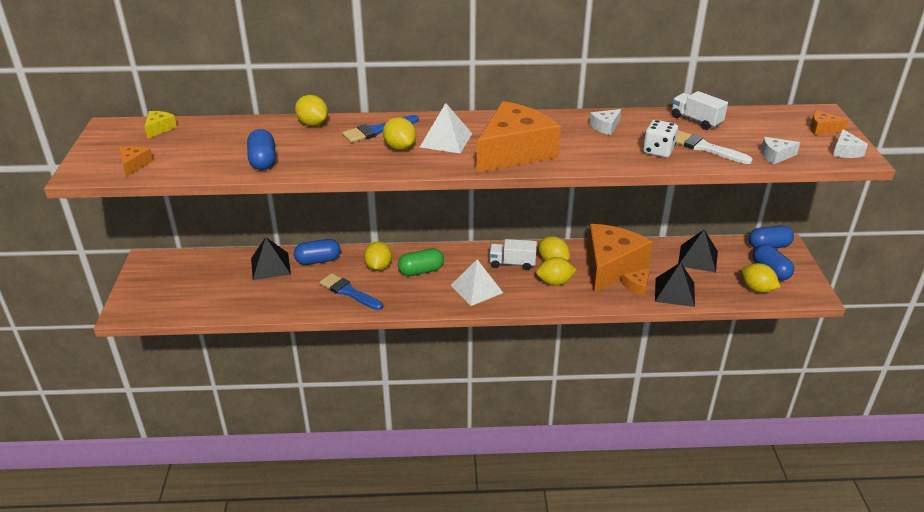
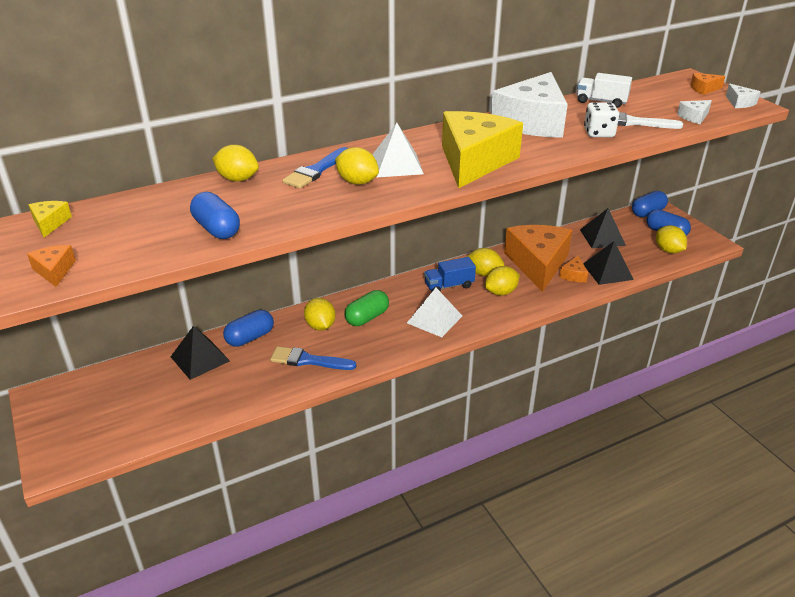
camera: 25 degrees left, 0 degrees up
(512, 263) = (449, 286): white truck -> blue truck
(514, 152) = (474, 161): orange cheese -> yellow cheese
(605, 127) = (532, 122): white cheese -> white cheese, size x2.50
(757, 289) = (668, 250): yellow lemon -> yellow lemon turned 45 degrees clockwise

